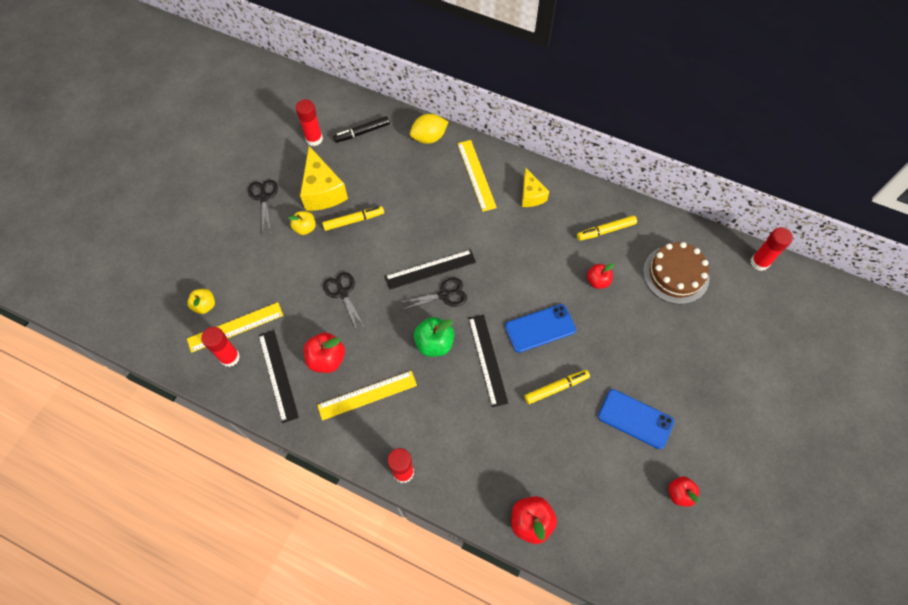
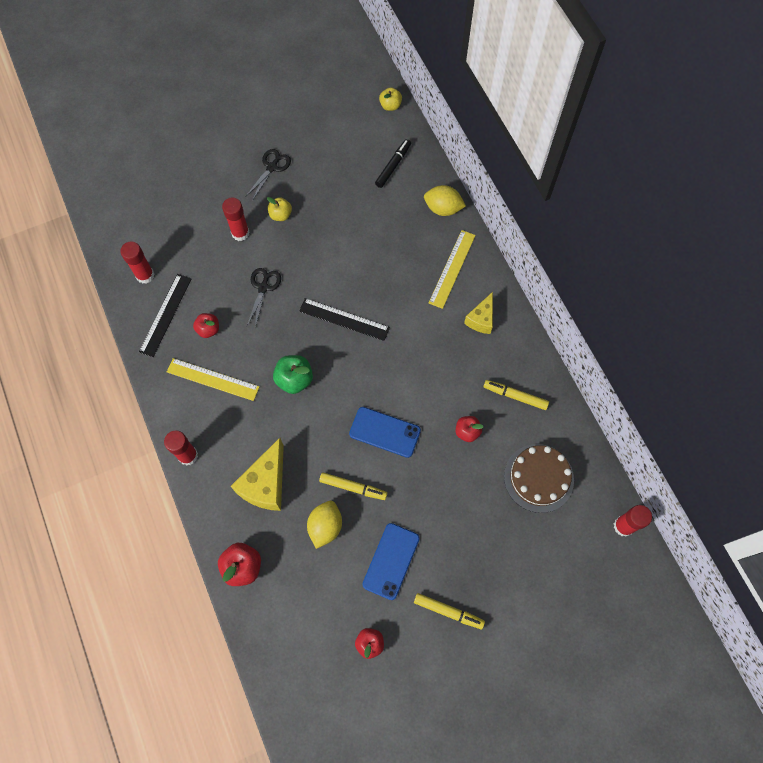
camera: 40 degrees right, 5 degrees up
(205, 305) = (161, 223): yellow apple -> yellow apple (390, 106)
(235, 327) = (167, 255): yellow ruler -> none
(314, 139) = (351, 145): red glue stick -> red glue stick (240, 233)
(322, 191) = (319, 194): yellow cheese -> yellow cheese (265, 484)
(327, 359) = (208, 329): red apple -> red apple, size x0.66
(354, 220) = (322, 236): yellow marker -> yellow marker (448, 611)
(362, 132) = (393, 166): black marker -> black marker turned 105 degrees clockwise
(444, 295) = (336, 348): black scissors -> none
(487, 359) = (322, 423): black ruler -> none
(564, 435) = (325, 526): none -> yellow lemon
(635, 419) = (391, 561): blue phone -> blue phone turned 45 degrees clockwise

